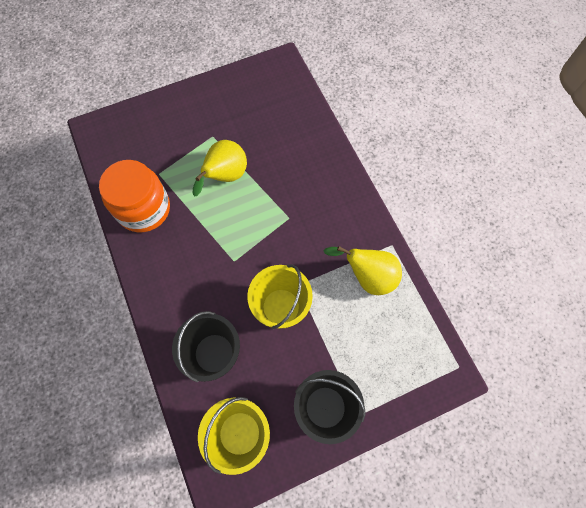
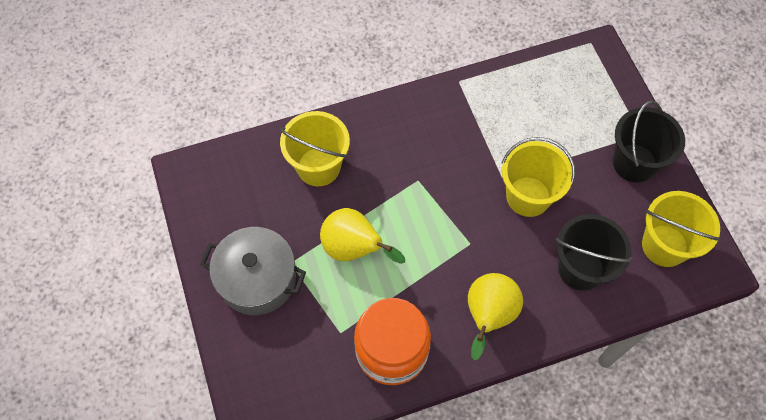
camera: 85 degrees left, 5 degrees down
(199, 117) = (257, 279): none -> grey pot
(294, 145) = (318, 167): none -> yellow bucket
(368, 276) = (495, 108): yellow pear -> yellow pear (488, 316)

